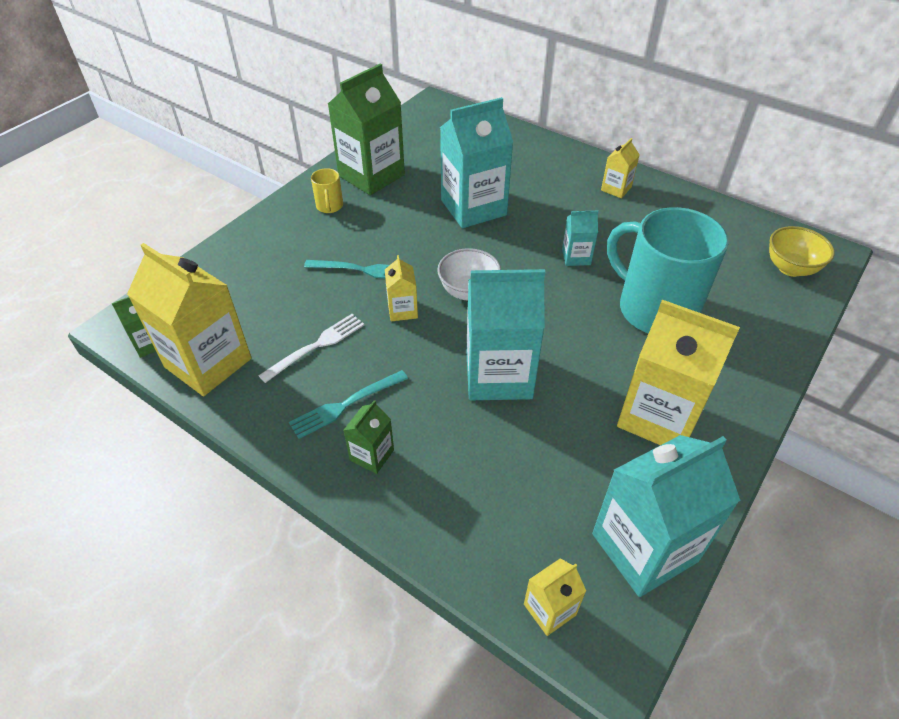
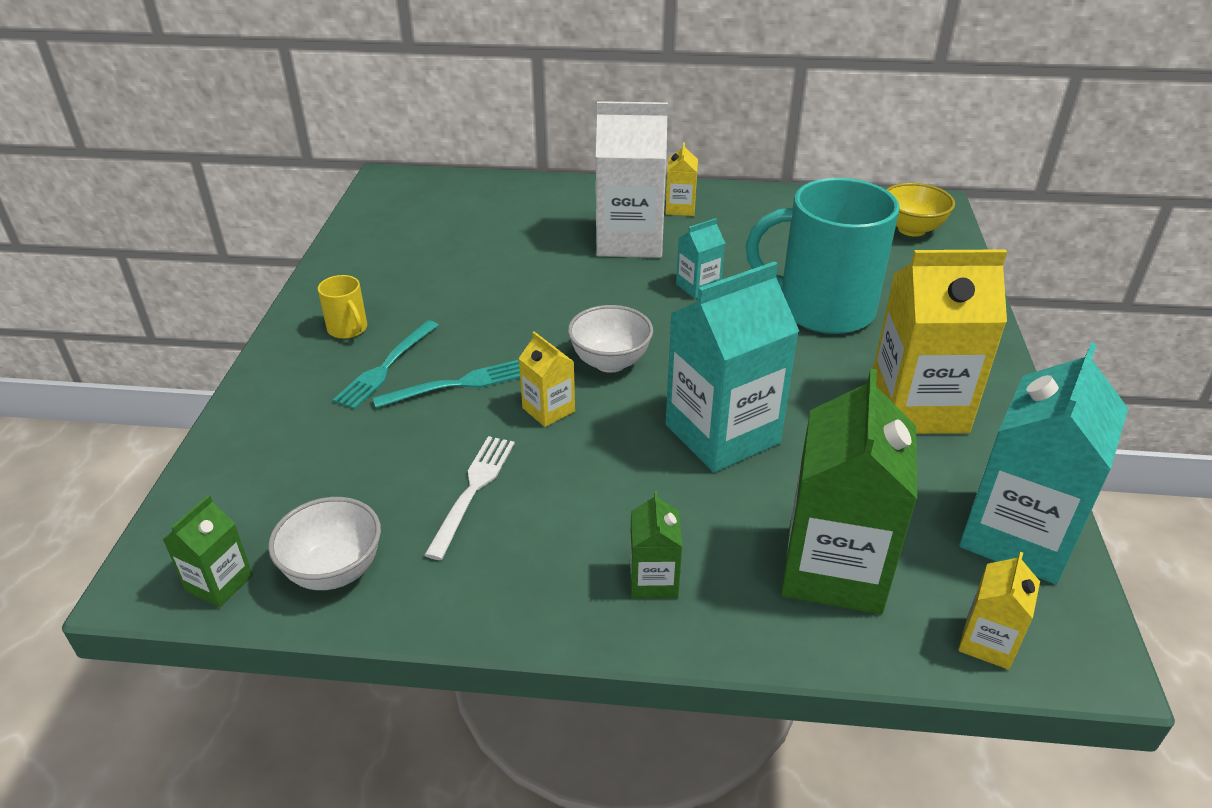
camera: 30 degrees left, 10 degrees down
(208, 363) = (334, 571): yellow carton -> white bowl
(345, 405) = (570, 541): turquoise fork -> turquoise fork (386, 367)
(371, 175) = (375, 278): green carton -> green carton (834, 569)
(473, 208) = (537, 274): turquoise carton -> none
(557, 203) = (629, 241): none -> white carton

